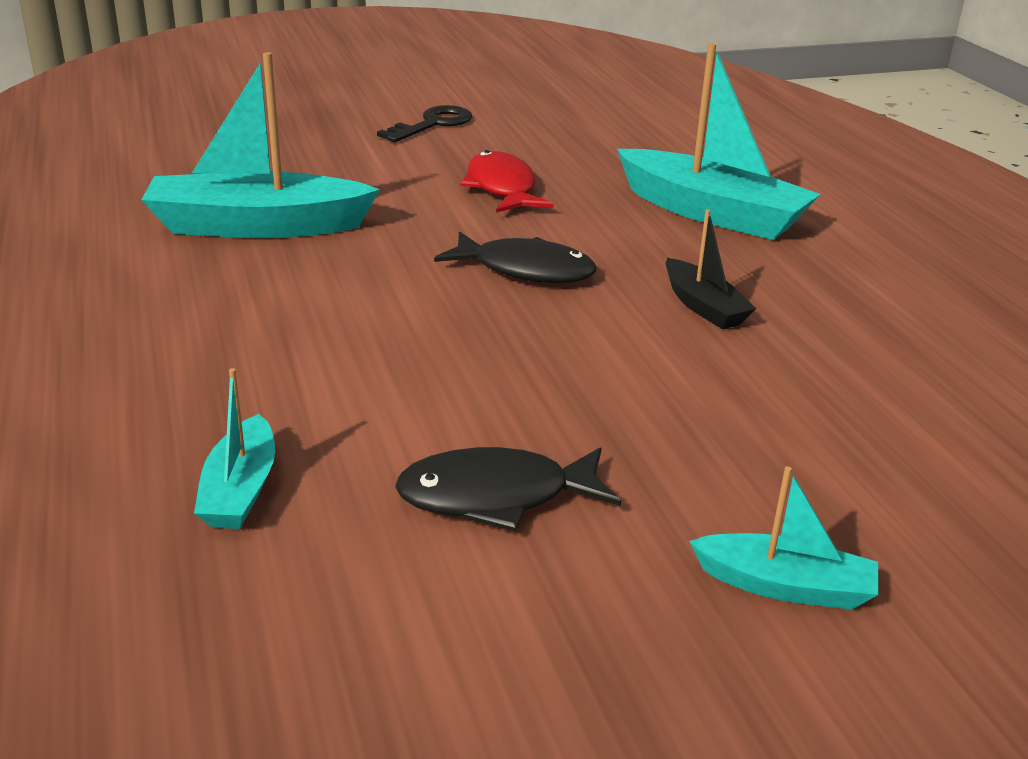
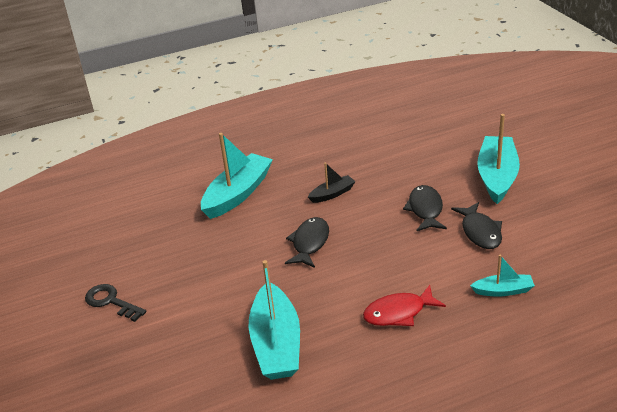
camera: 90 degrees left, 5 degrees up
(502, 188) = (213, 261): red fish -> red fish (399, 313)
(619, 422) = (425, 209): none -> black fish
(785, 586) = (497, 176): turquoise boat -> turquoise boat, size x1.96

